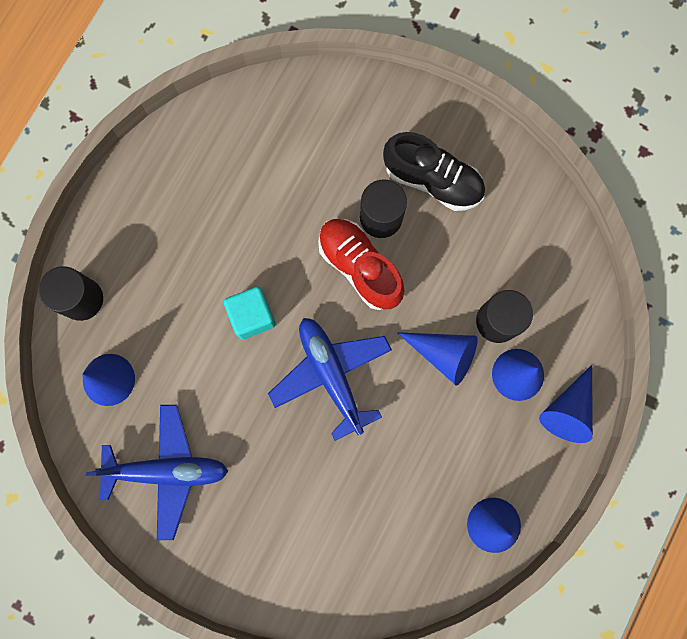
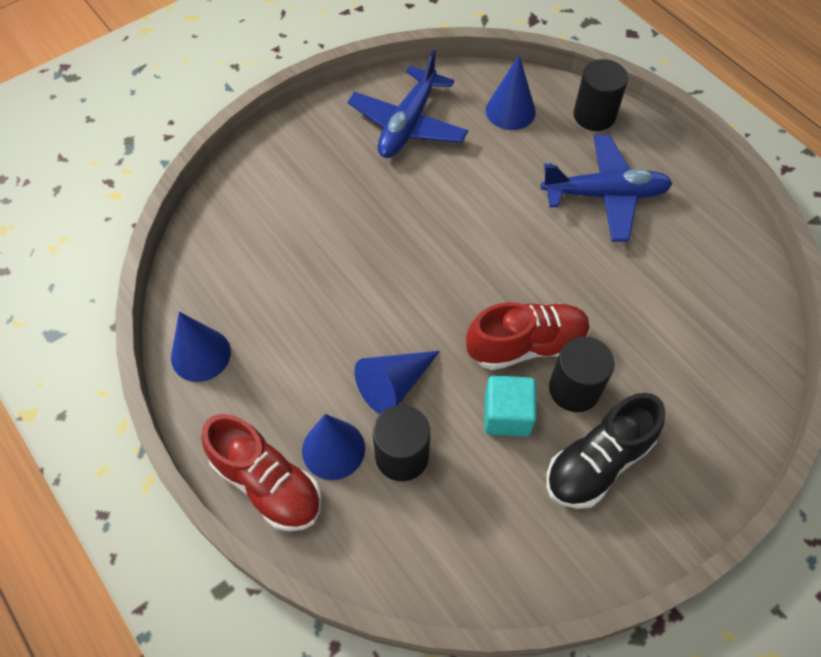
camera: 115 degrees right, 20 degrees down
(252, 316) = (518, 233): turquoise cube -> turquoise cube (507, 415)
(331, 375) = (426, 276): blue plane -> blue plane (605, 195)
(567, 409) = (267, 483): blue cone -> red shoe

